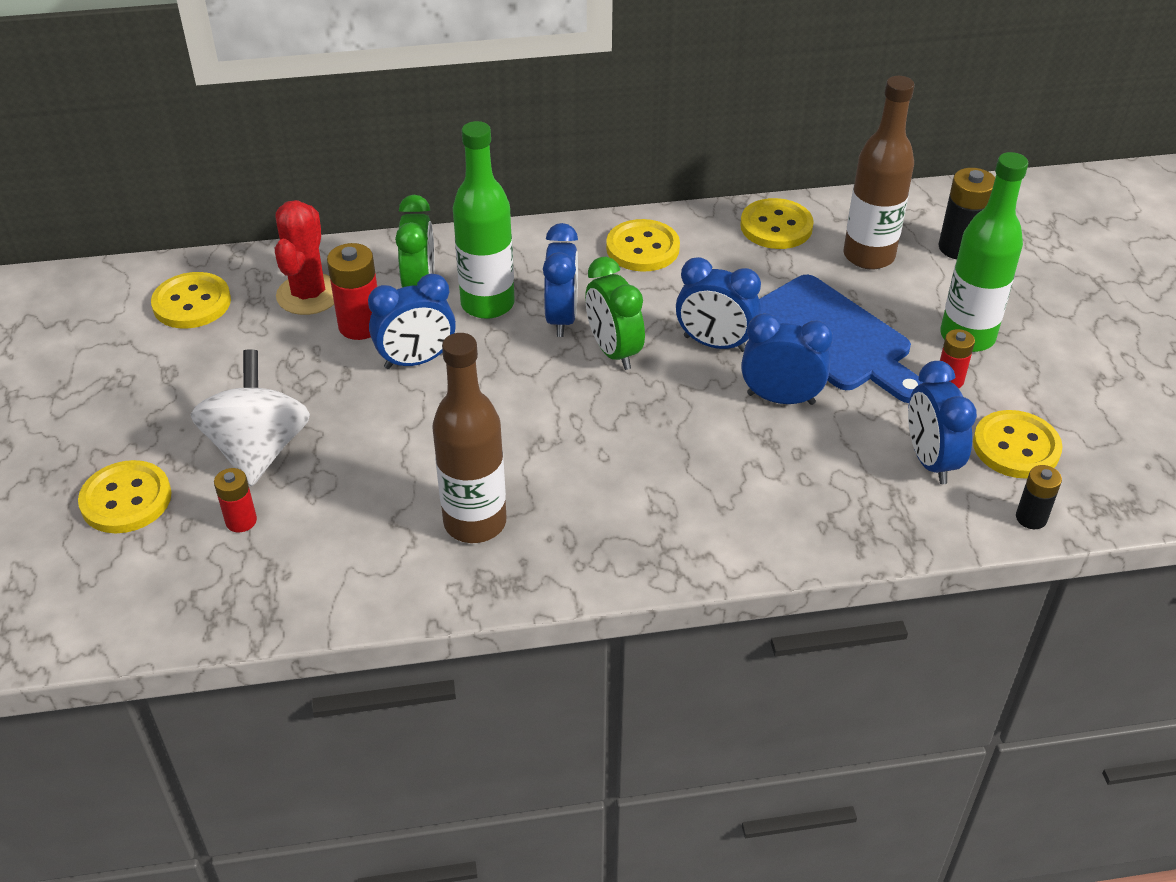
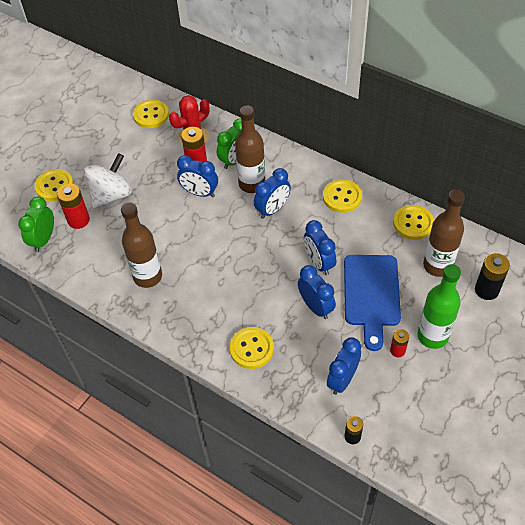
camera: 45 degrees right, 10 degrees up
(241, 521) = (78, 220): red battery -> red battery, size x1.63
(487, 304) = (252, 184): green bottle -> brown bottle
(613, 351) = (275, 239): green clock -> green clock (44, 239)
(1016, 447) = (387, 402): yellow button -> yellow button (251, 348)

